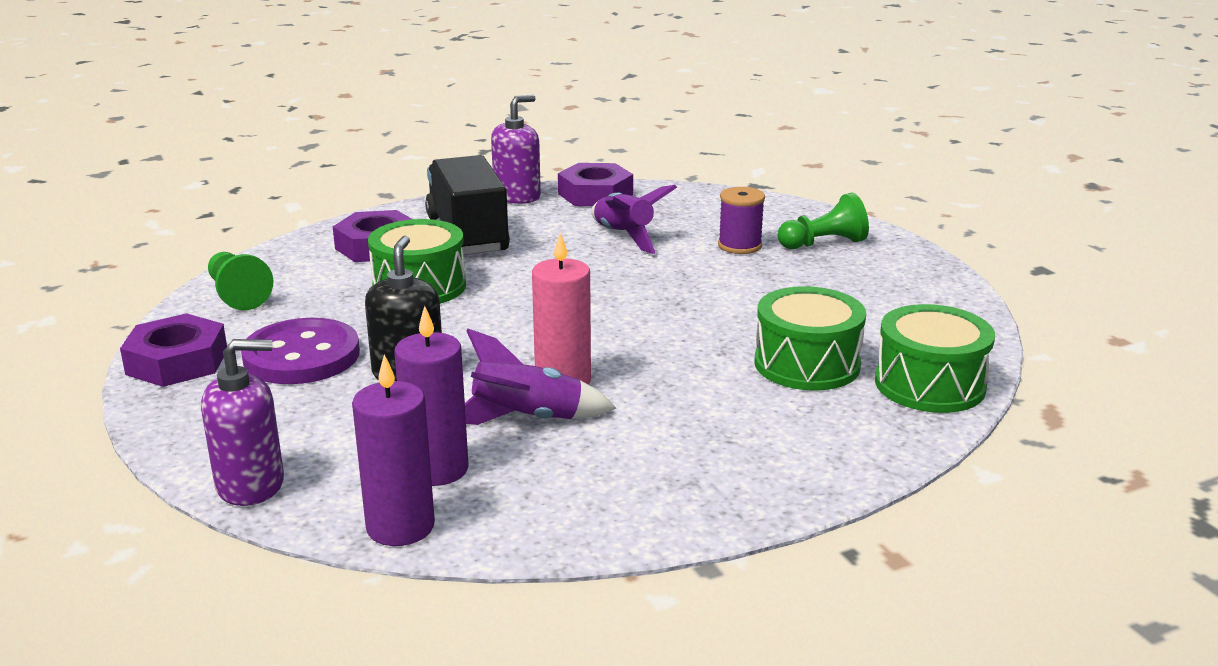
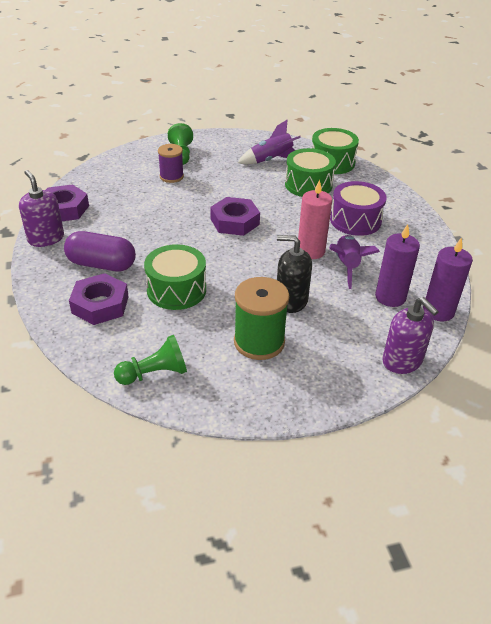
camera: 80 degrees left, 15 degrees up
(177, 361) = (252, 400): purple nut -> purple nut (234, 222)
(250, 484) = (402, 361): purple soap dispenser -> purple soap dispenser turned 150 degrees clockwise
(301, 356) = (259, 342): purple button -> green spool
(467, 234) = (101, 264): black truck -> purple capsule
(624, 236) = (139, 209): purple rocket -> purple rocket (271, 160)
(697, 422) = (355, 220): none -> purple drum

